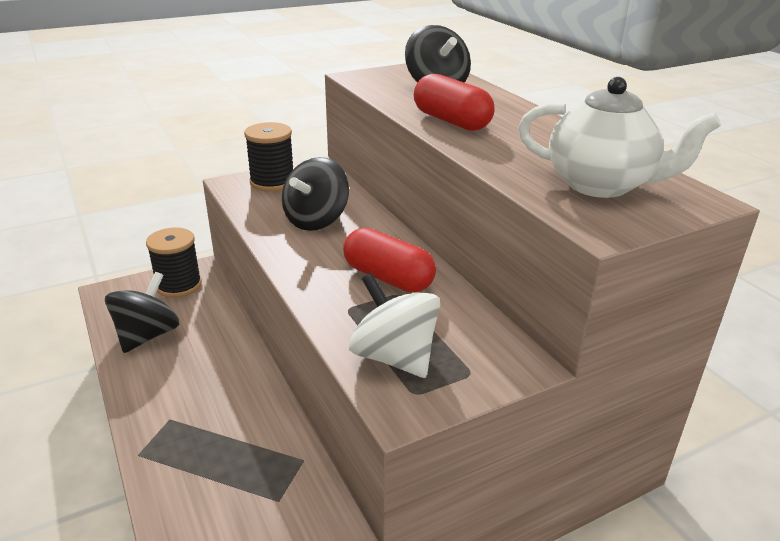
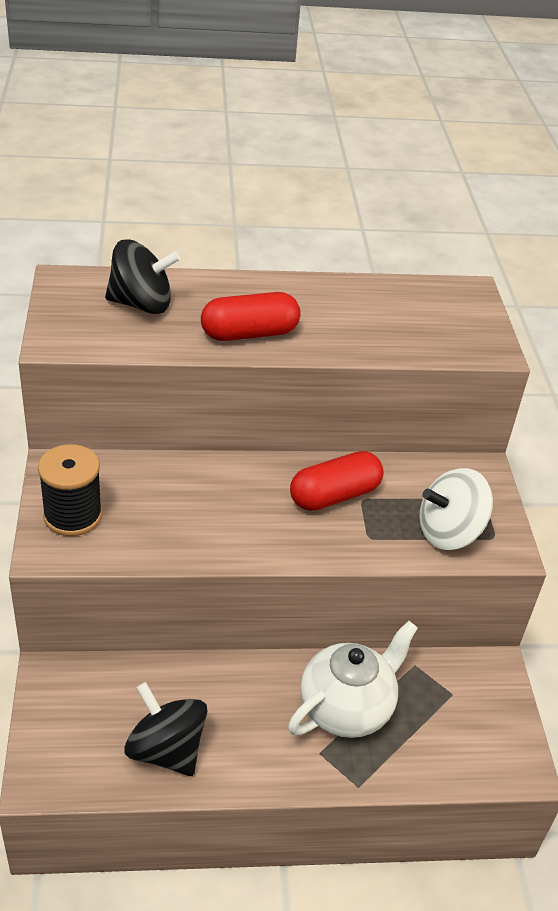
camera: 70 degrees left, 10 degrees up
(179, 285) = (74, 701): black spool -> none
(316, 220) = (195, 508): black spinning top -> none
(601, 185) = (428, 319): white teapot -> white teapot (347, 708)

